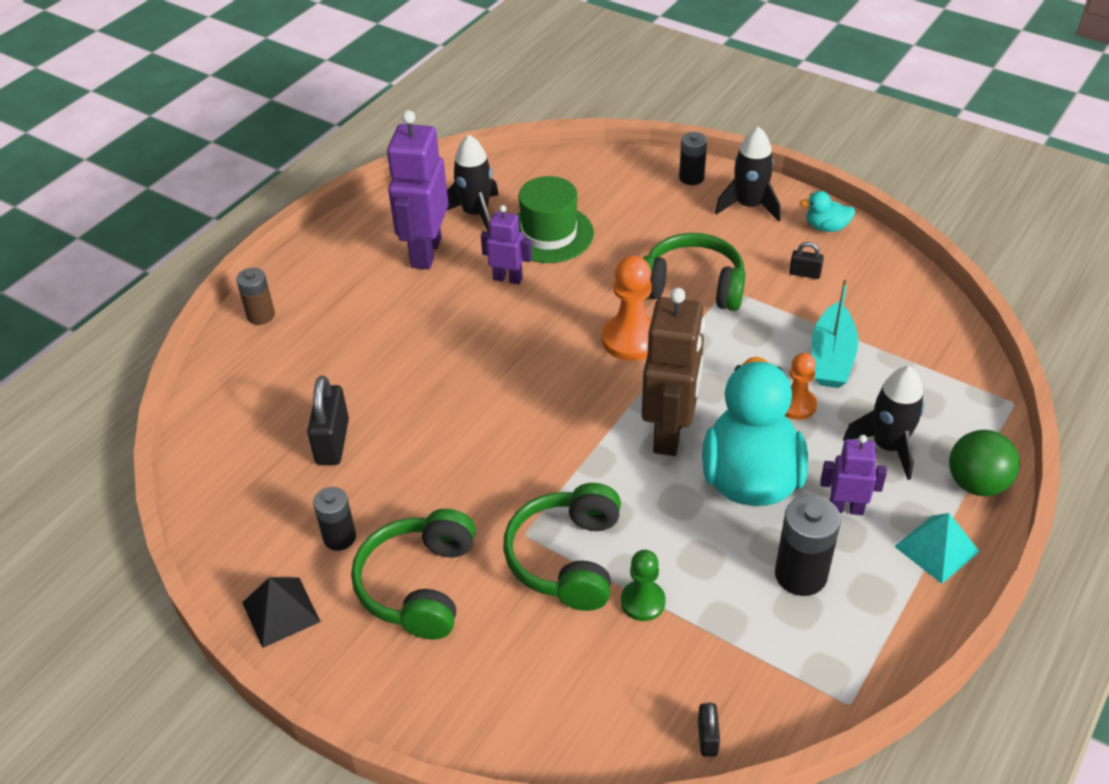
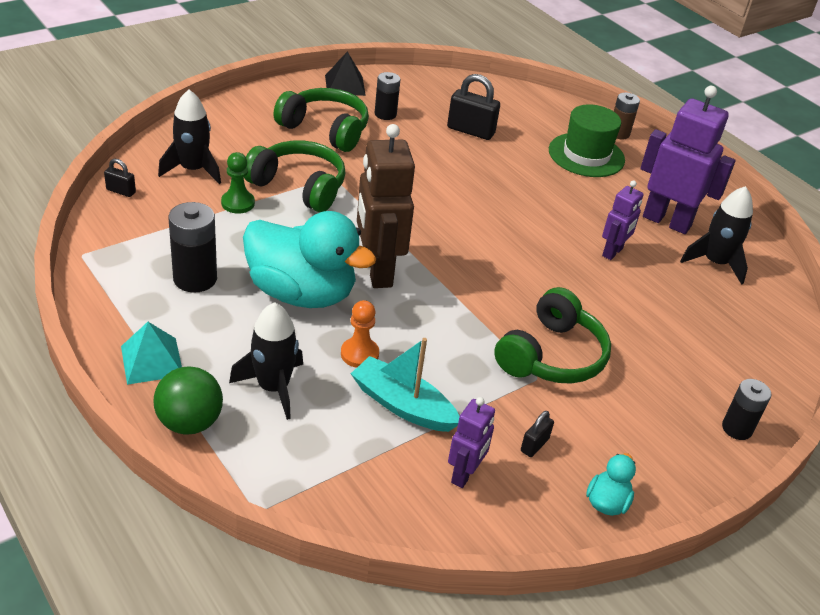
camera: 105 degrees right, 5 degrees down
(549, 234) = (668, 295): green hat -> green hat (586, 155)
(631, 339) = (498, 291): orange pawn -> none
(669, 433) = (377, 271): brown robot -> brown robot turned 45 degrees clockwise
(749, 205) = (669, 454): black rocket -> black rocket (193, 170)
(846, 508) = (231, 330): purple robot -> purple robot (464, 474)

